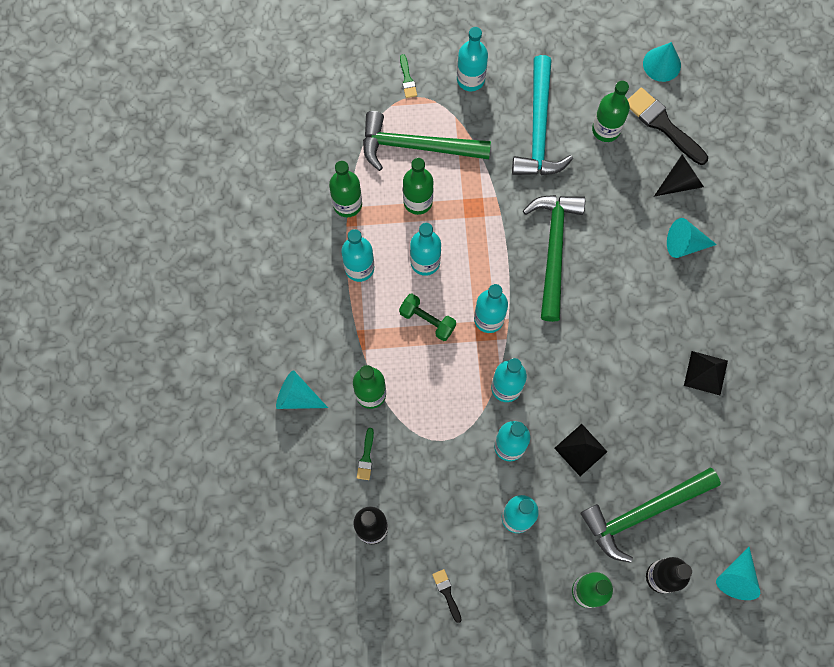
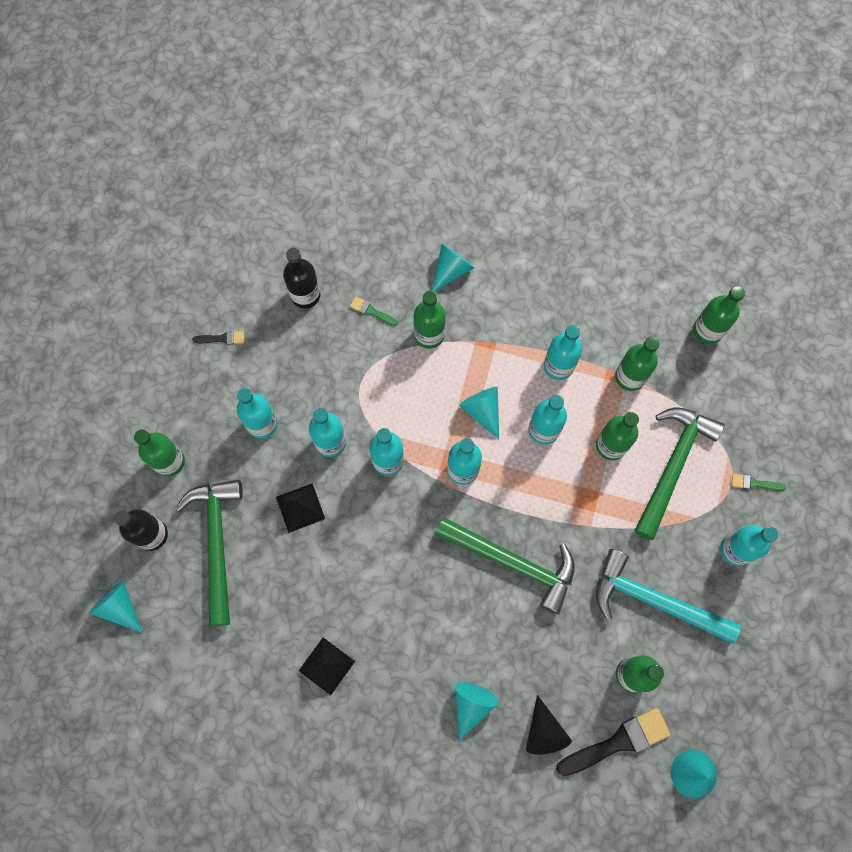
camera: 110 degrees right, 0 degrees up
(278, 152) = (707, 330): none -> green bottle
(427, 320) = (482, 411): green dumbbell -> turquoise cone

